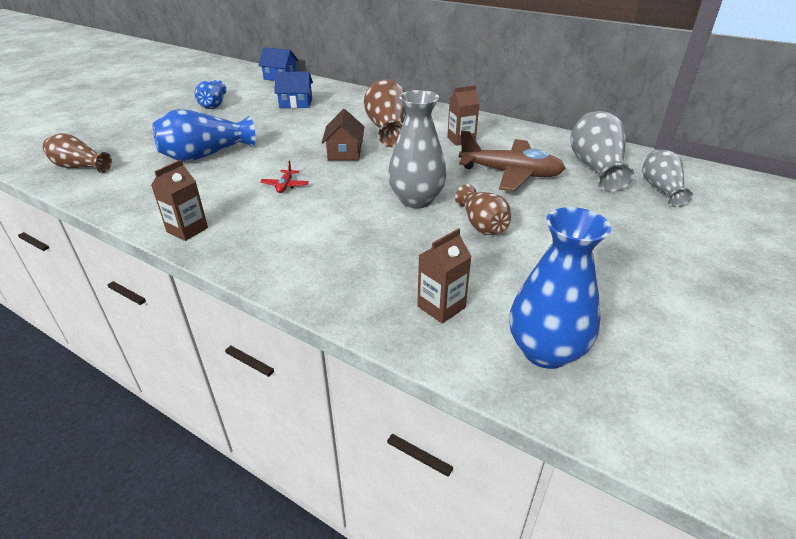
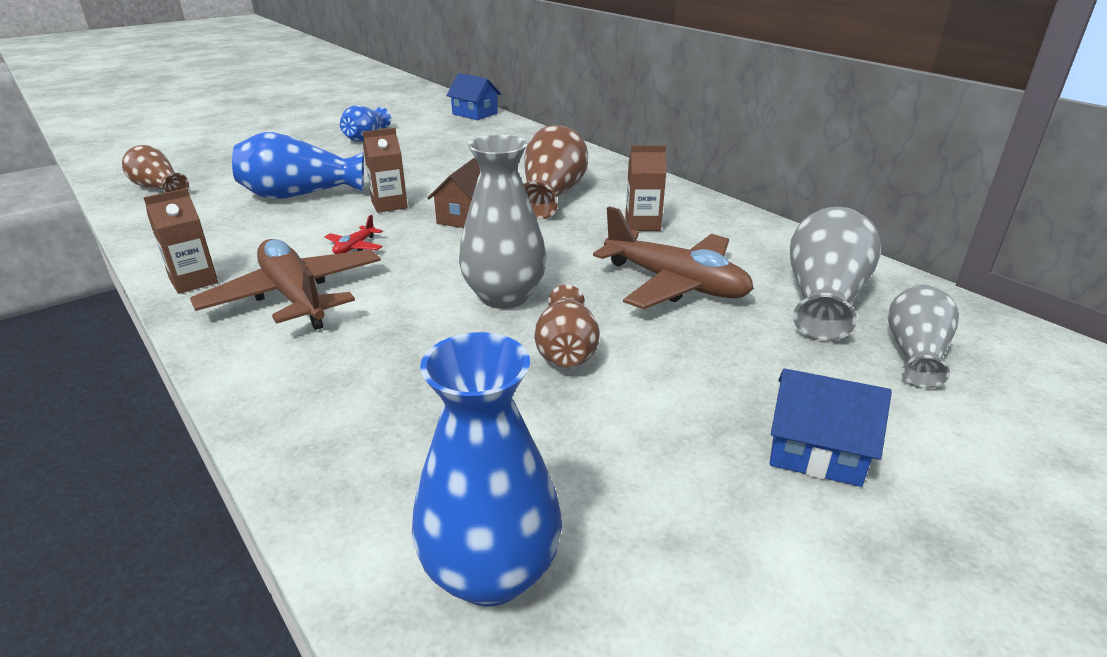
camera: 20 degrees right, 5 degrees down
(276, 226) = (295, 296): none -> brown plane
(296, 103) = (464, 147): blue house -> blue house (816, 451)
(441, 307) = (400, 458): brown carton -> brown carton (389, 205)

